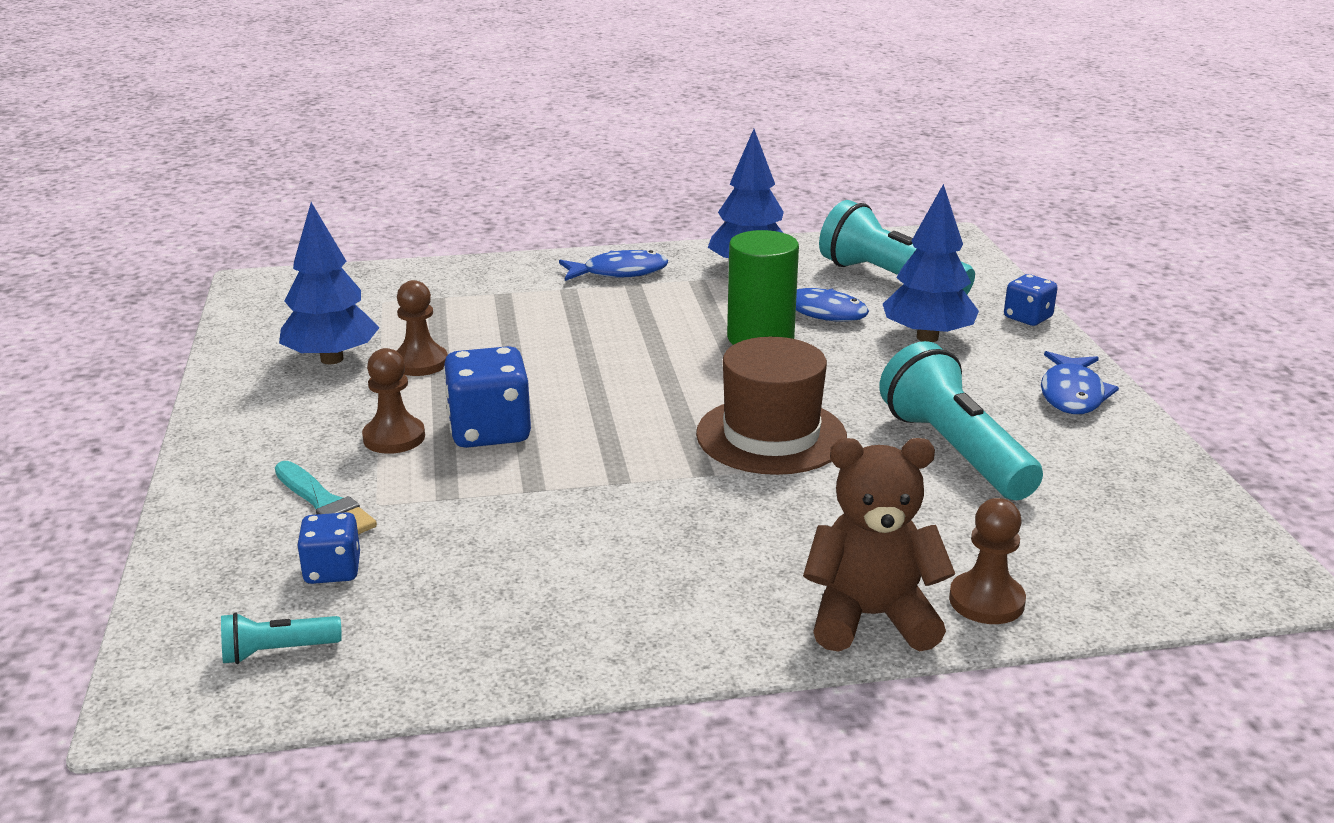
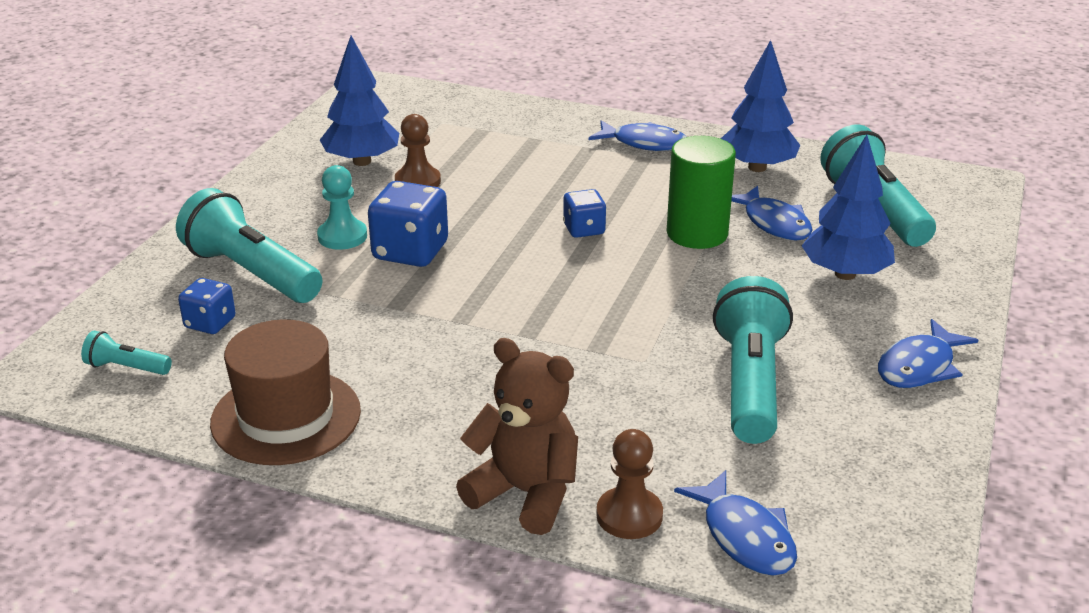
camera: 30 degrees right, 5 degrees up
(324, 504) = (251, 273): turquoise brush -> turquoise flashlight
(394, 437) = (342, 236): brown pawn -> turquoise pawn
(771, 435) = (612, 321): brown hat -> brown hat (286, 417)
(1027, 318) = (964, 282): blue dice -> blue dice (584, 229)
(1101, 581) = (744, 536): none -> blue fish

